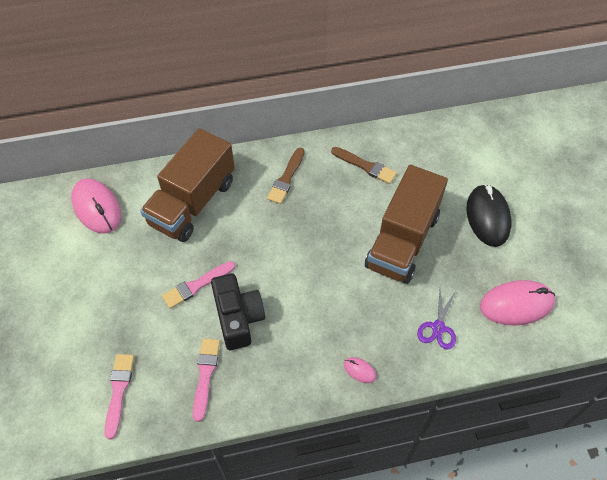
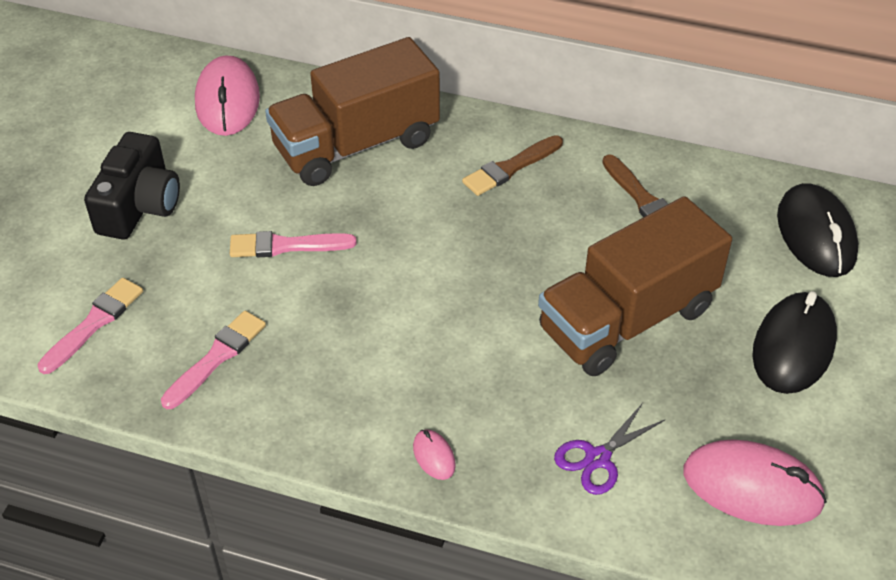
camera: 30 degrees right, 10 degrees down
(238, 317) = (312, 309): black camera -> black camera (139, 205)
(459, 148) = (816, 235): none -> black mouse

